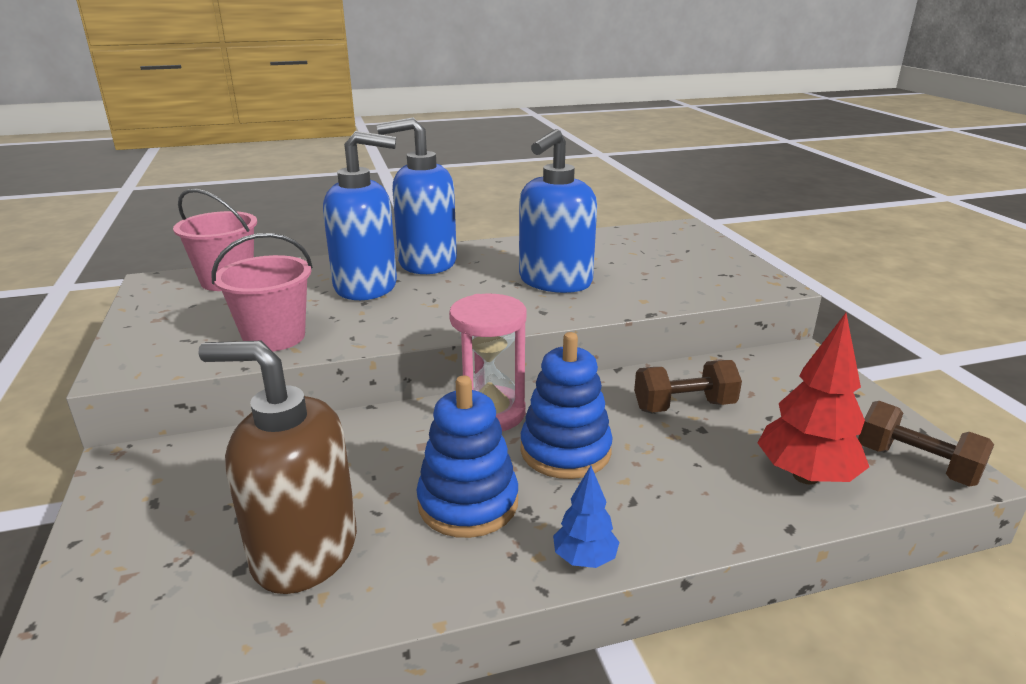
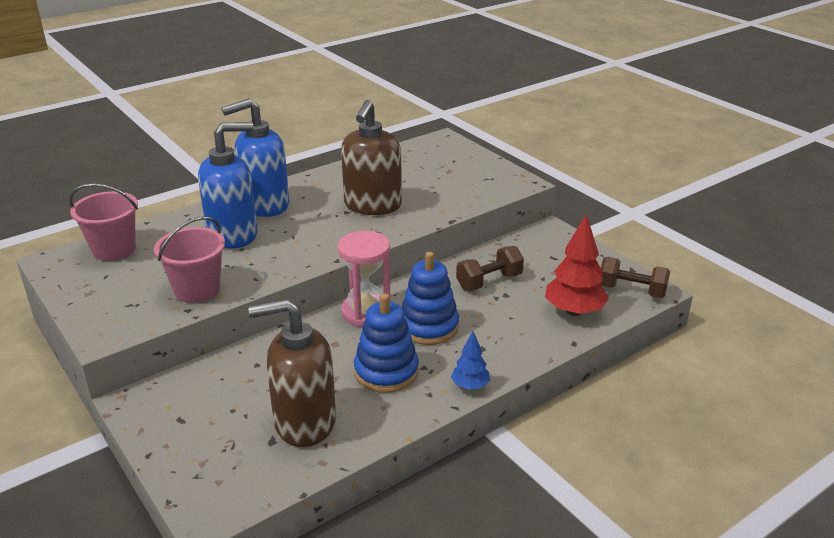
camera: 20 degrees left, 5 degrees up
(554, 282) = (372, 205): blue soap dispenser -> brown soap dispenser

